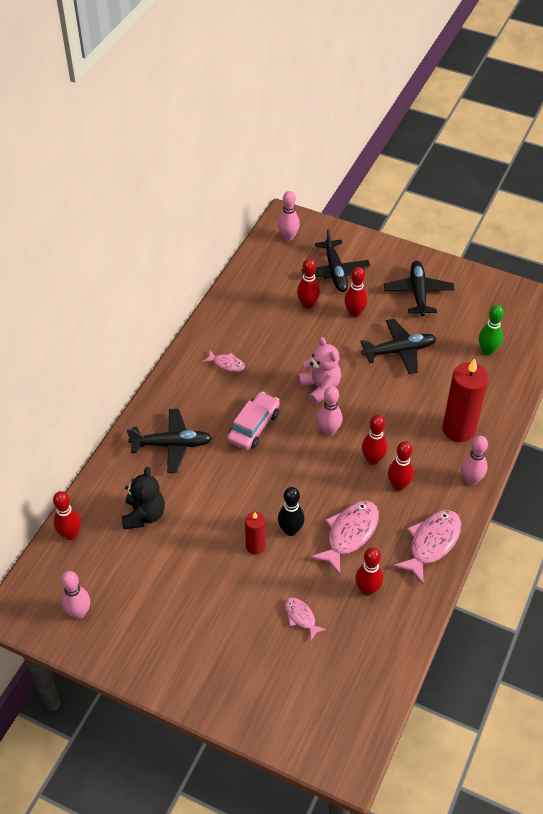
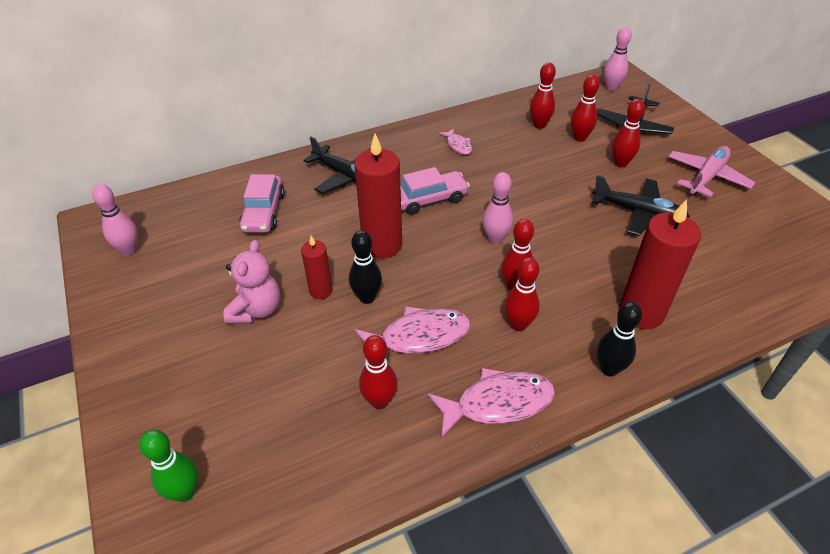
camera: 40 degrees right, 5 degrees down
(70, 534) = (196, 193): red bowling pin -> red bowling pin (539, 125)
(144, 515) = (264, 212): black teddy bear -> pink car
(259, 485) = (382, 245): none -> red candle
(301, 617) = (287, 380): pink fish -> none
(320, 387) = (525, 201): pink teddy bear -> pink teddy bear (256, 310)
(418, 293) = (707, 177): black plane -> pink plane
(471, 480) = (609, 369): pink bowling pin -> black bowling pin
(487, 351) = (746, 260): green bowling pin -> green bowling pin (185, 492)

